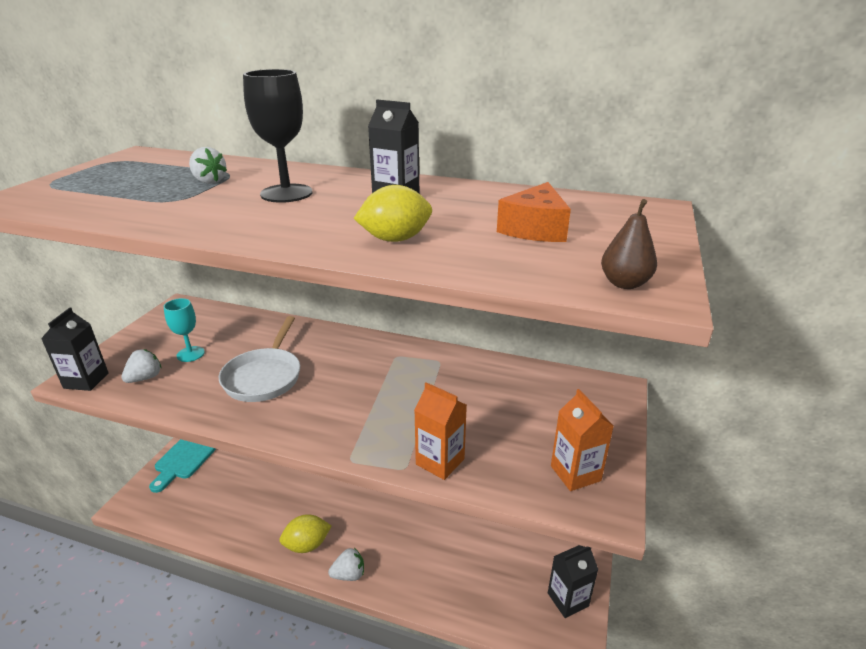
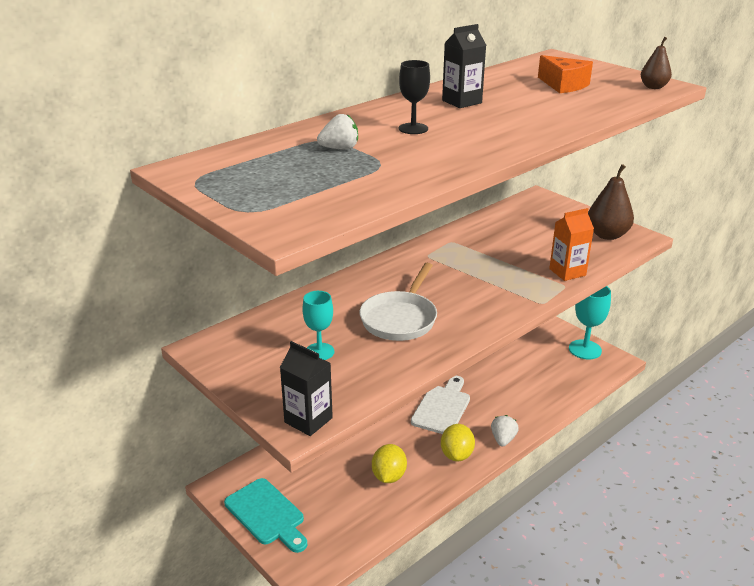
camera: 60 degrees left, 0 degrees up
(145, 378) = (339, 382): white strawberry -> none
(264, 376) = (400, 318): white pan -> white pan turned 75 degrees clockwise
(286, 193) = (413, 129): black goblet -> black goblet, size x0.64
(372, 507) = (442, 407): none -> white cutting board
(395, 239) = (548, 115): yellow lemon -> yellow lemon (389, 476)
(568, 599) = (585, 349): black carton -> turquoise goblet
(575, 473) = (607, 235): orange carton -> brown pear

